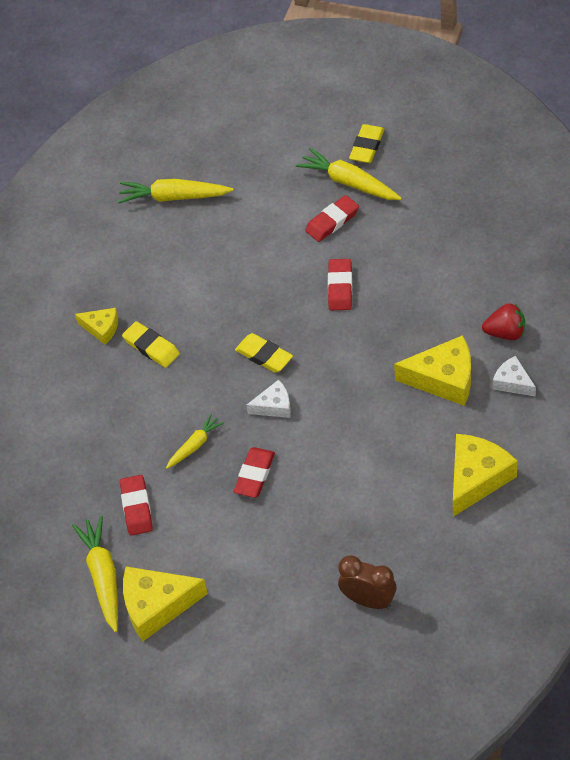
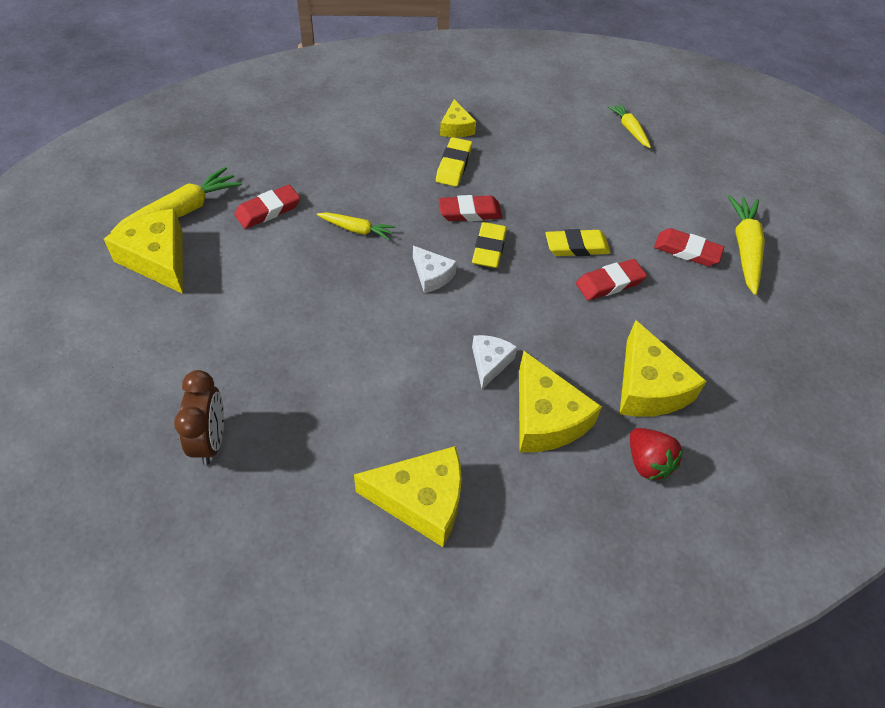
camera: 55 degrees right, 0 degrees up
(174, 197) = (629, 129): yellow carrot -> yellow carrot, size x0.60
(254, 475) = (340, 286): red eraser -> red eraser (470, 212)
(367, 146) = (801, 249): yellow eraser -> yellow eraser (576, 246)
(446, 305) = (648, 387): none -> yellow cheese
(512, 382) = (580, 495): white cheese -> white cheese (490, 363)

